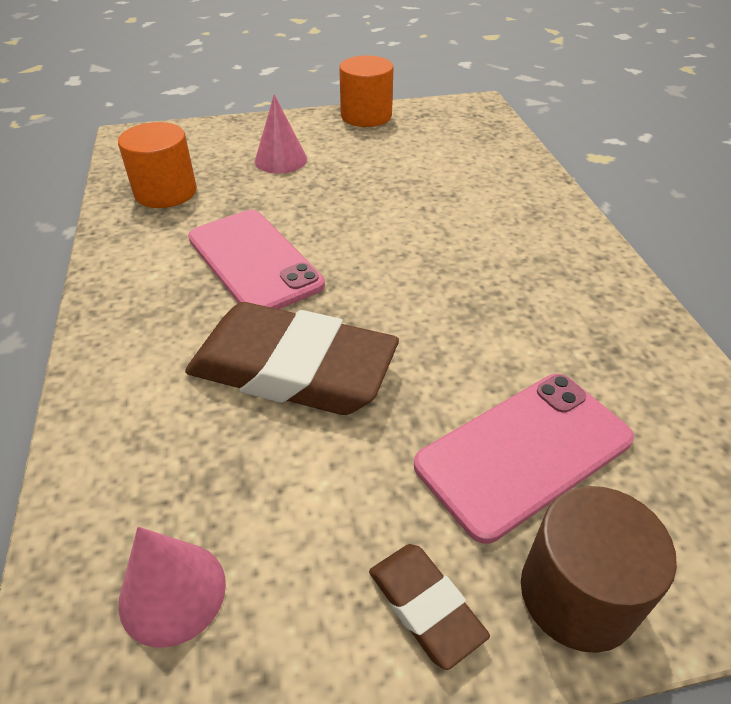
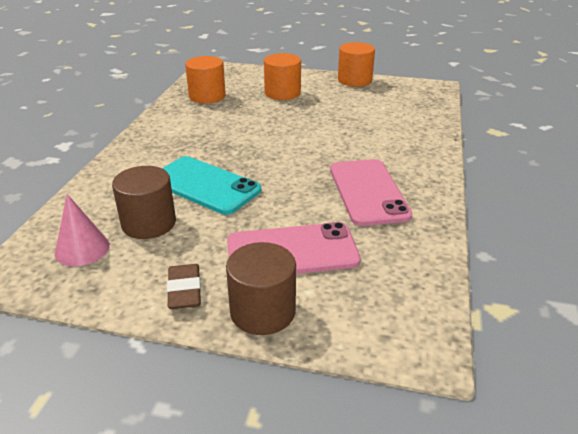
camera: 25 degrees right, 10 degrees down
(254, 261) = (226, 136): pink phone -> pink phone (368, 192)
(255, 483) = (149, 223): none -> brown cylinder
(281, 160) = (282, 93): pink cone -> orange cylinder
(292, 368) = (205, 185): brown eraser -> turquoise phone

